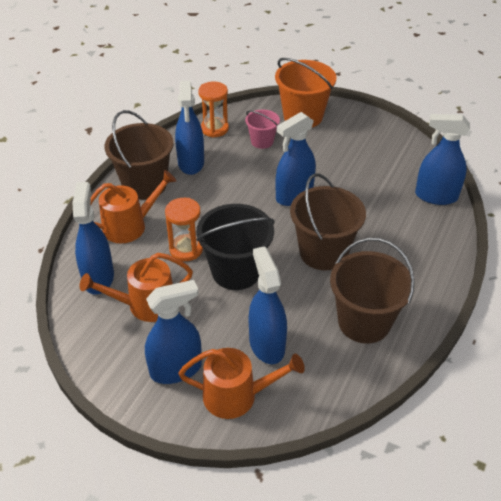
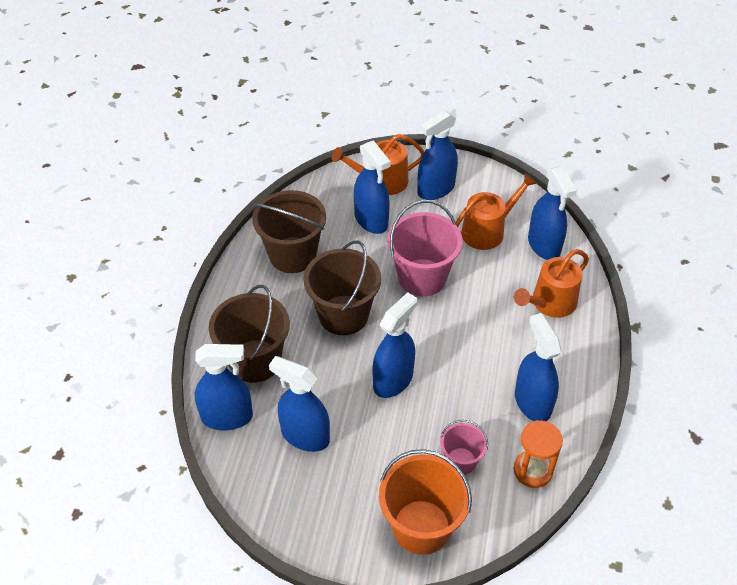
camera: 165 degrees right, 5 degrees up
(144, 185) = (567, 358): brown bucket -> brown bucket (255, 361)
(186, 249) = (480, 289): orange hourglass -> none
(236, 271) = (422, 277): black bucket -> pink bucket
(374, 174) = (305, 436): none -> blue spray bottle

